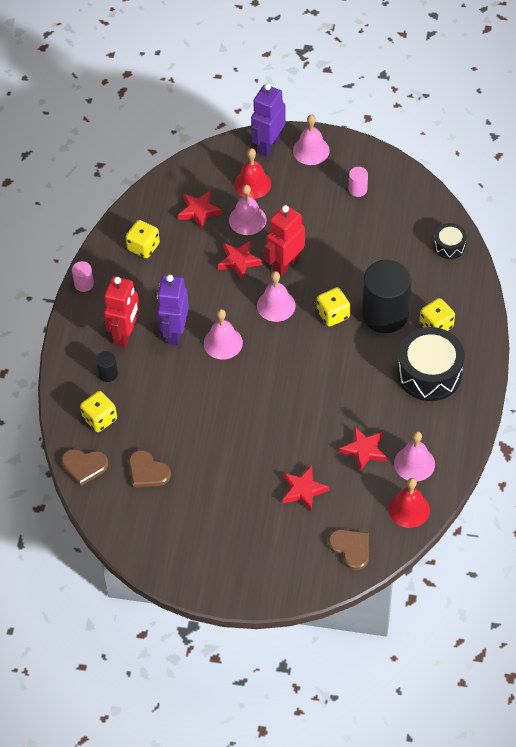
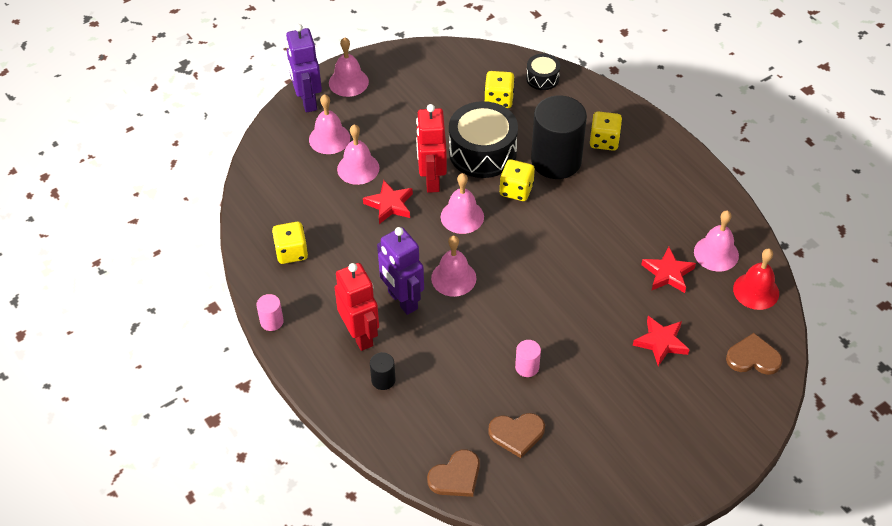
camera: 45 degrees left, 5 degrees down
(99, 419) = (421, 424): yellow dice -> yellow dice (499, 99)
(199, 211) = (308, 190): red star -> none
(252, 184) = (329, 138): red bell -> pink bell
(357, 189) = (421, 85): pink cylinder -> pink cylinder (527, 367)
(429, 373) = (643, 179): black drum -> black drum (482, 152)

